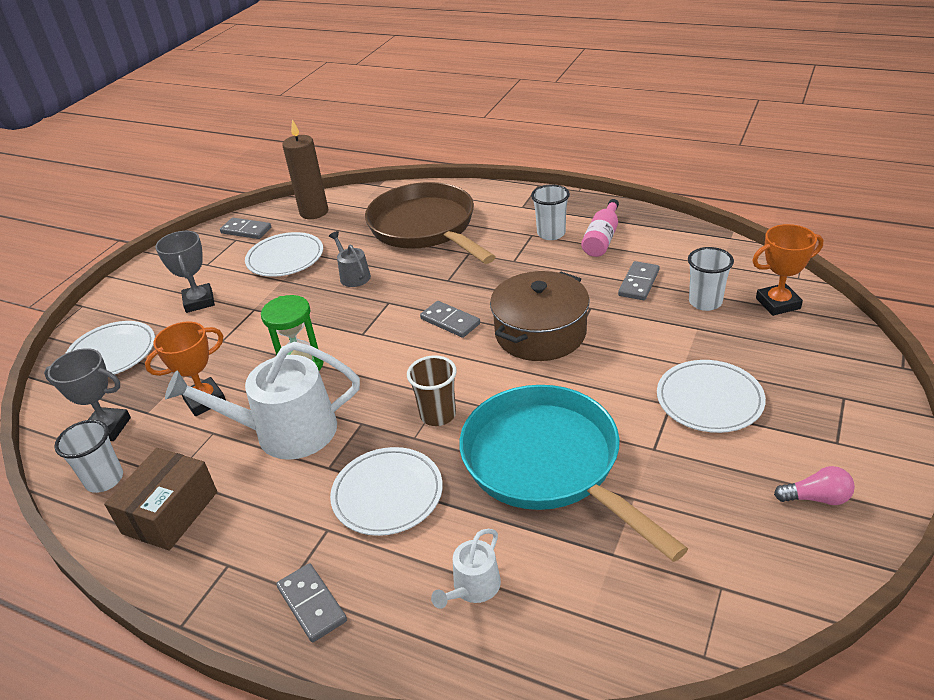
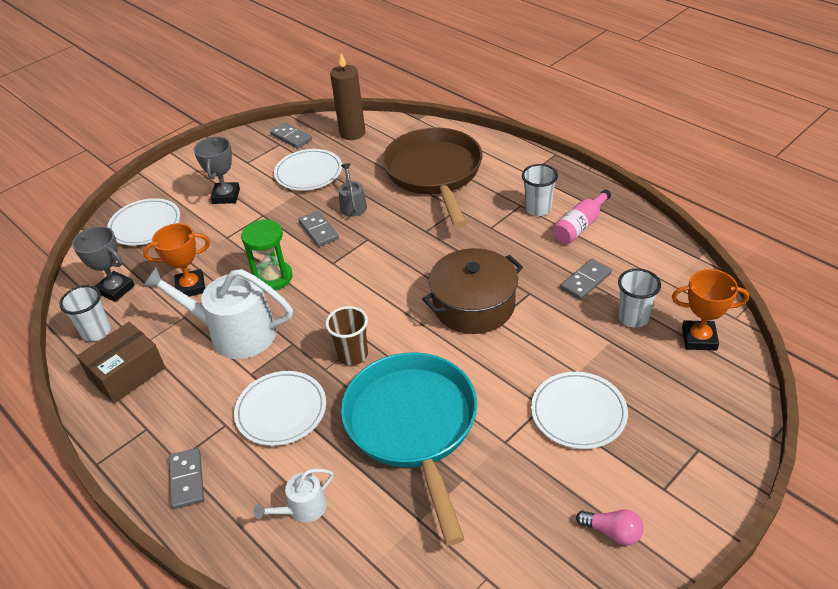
camera: 20 degrees right, 5 degrees up
(450, 321) = (407, 272): grey domino -> grey domino (319, 230)

